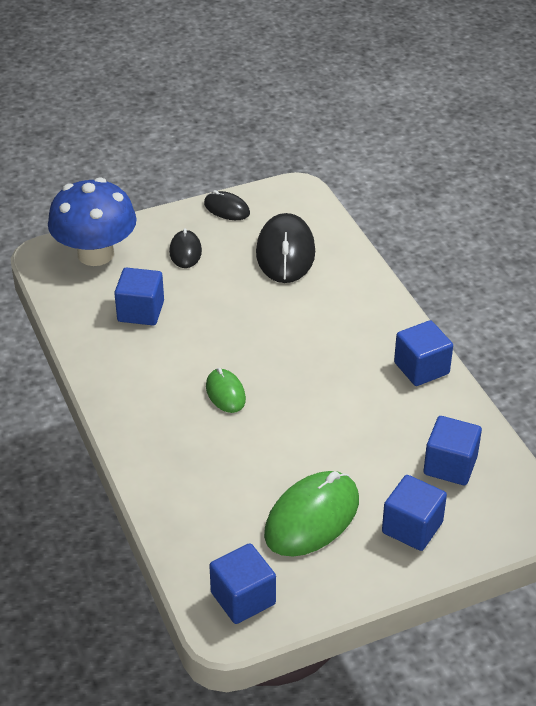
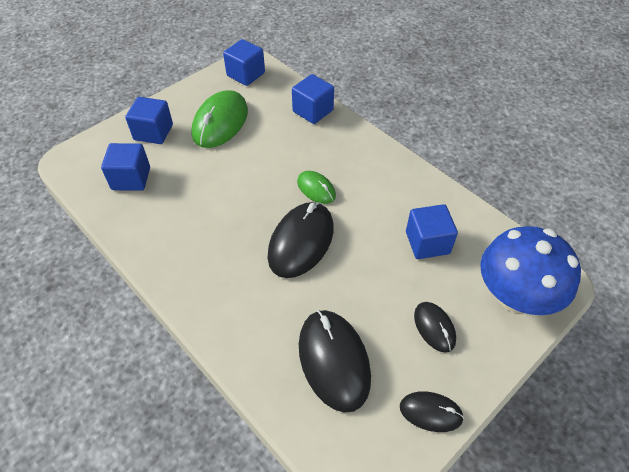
camera: 160 degrees right, 10 degrees up
(270, 344) = (301, 242): none -> black mouse
(421, 368) = (163, 256): blue cube -> blue cube (313, 111)

